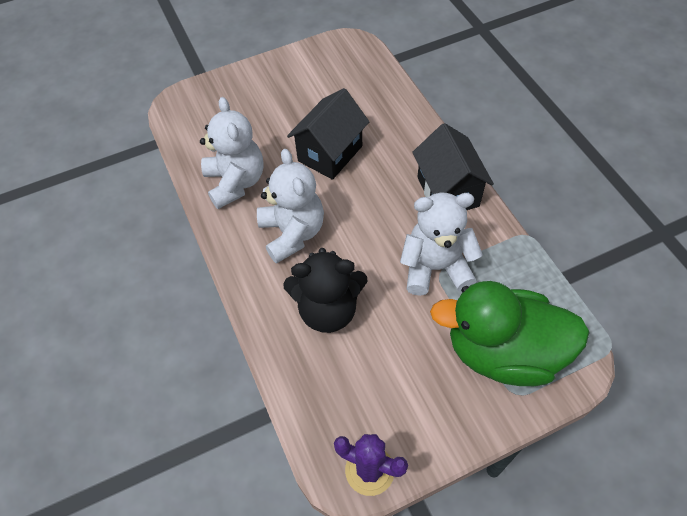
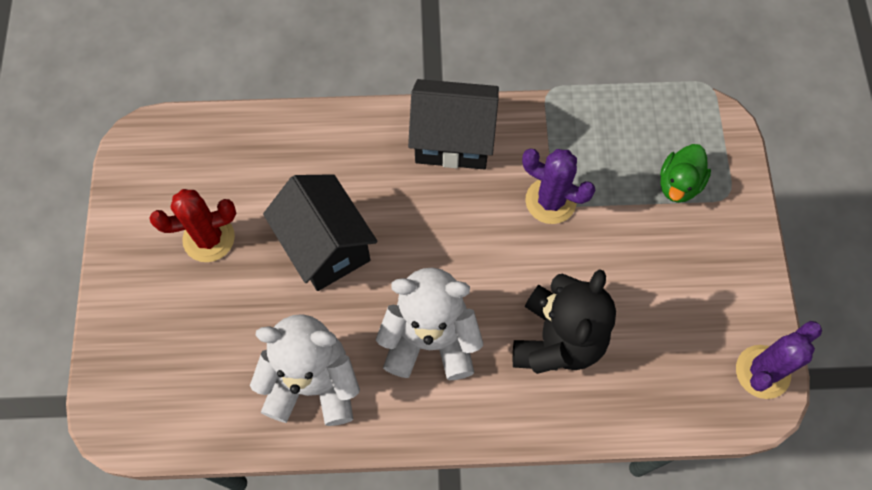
camera: 70 degrees left, 10 degrees up
(306, 97) = (209, 238): none -> red cactus
(435, 267) = (550, 201): white teddy bear -> purple cactus
(503, 352) = (679, 184): green duck -> green duck, size x0.44

